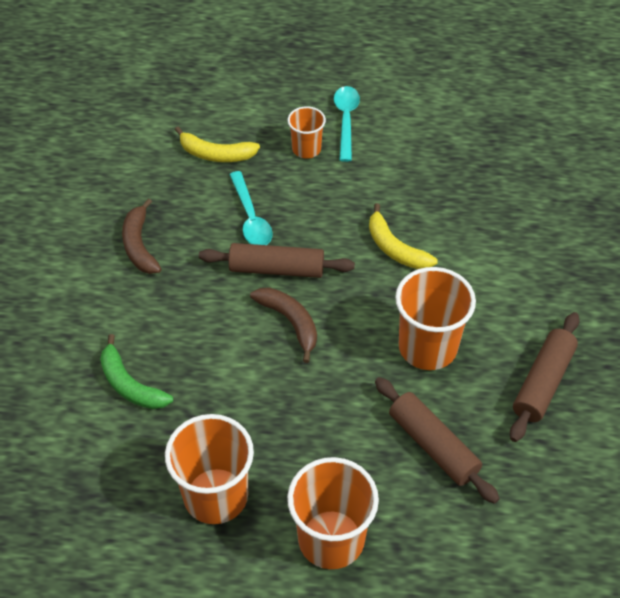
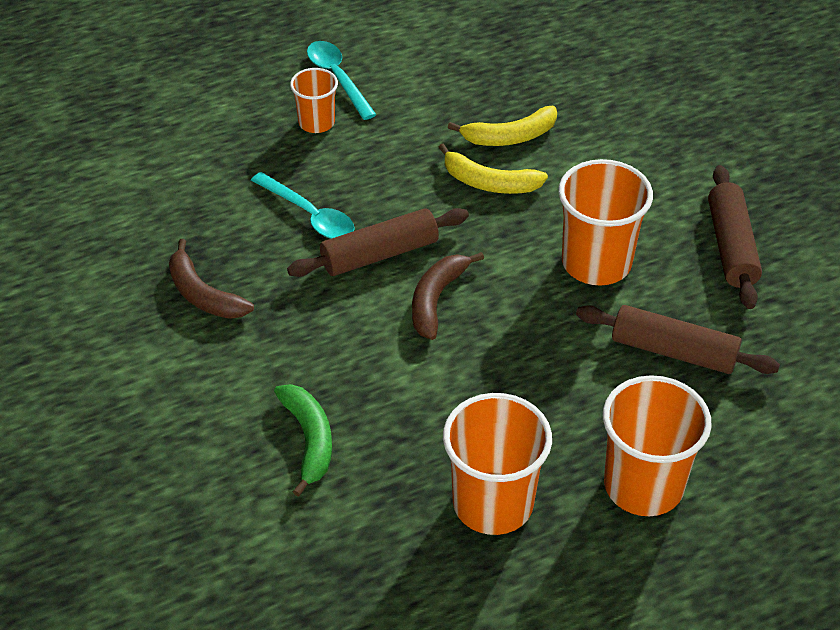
camera: 30 degrees left, 5 degrees down
(130, 385) = (309, 440): green banana -> green banana turned 120 degrees counterclockwise
(216, 154) = (217, 166): yellow banana -> yellow banana (510, 137)
(290, 322) = (436, 300): brown banana -> brown banana turned 90 degrees counterclockwise

